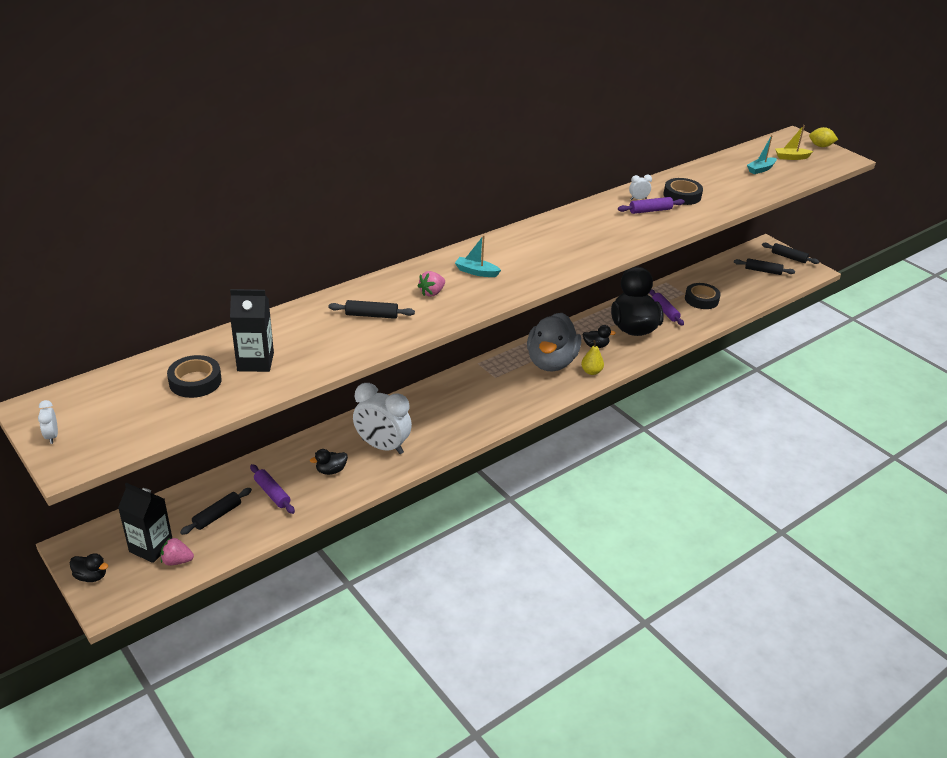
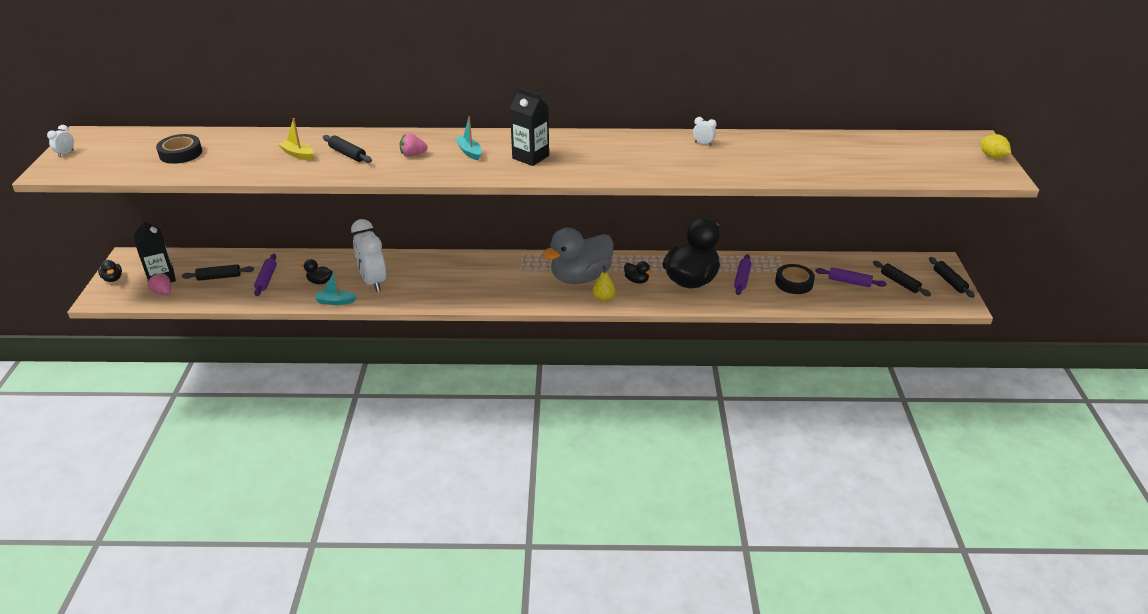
camera: 40 degrees right, 0 degrees up
(255, 362) = (231, 155): black carton -> black carton (530, 157)
(650, 210) = (698, 156): purple rolling pin -> purple rolling pin (849, 282)
(682, 195) = (751, 153): black tape -> none
(761, 169) = (878, 157): turquoise boat -> turquoise boat (335, 301)
(791, 157) = (935, 157): yellow boat -> yellow boat (298, 154)

